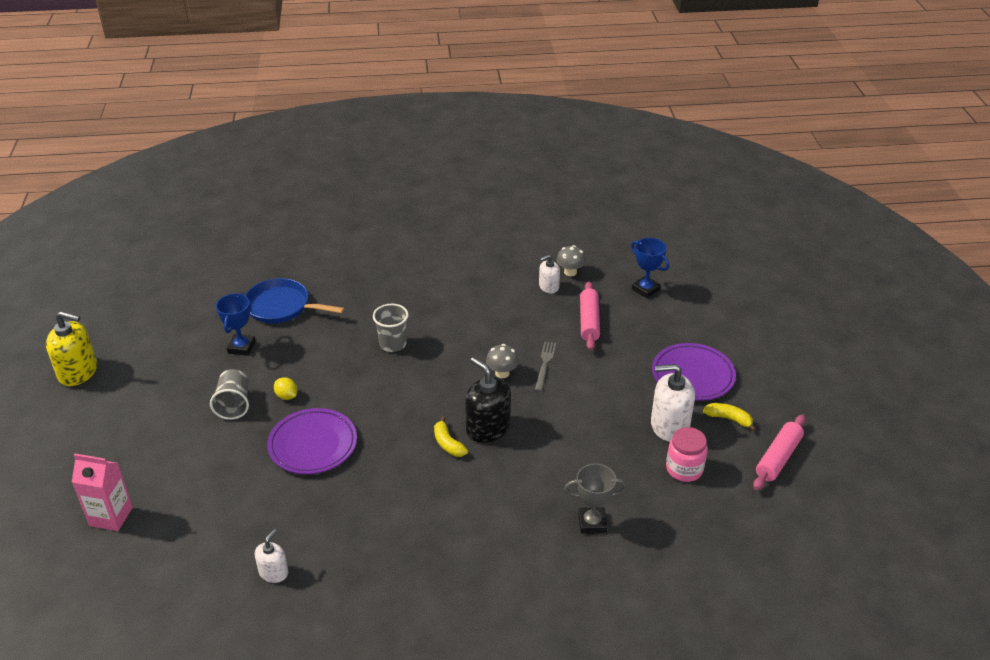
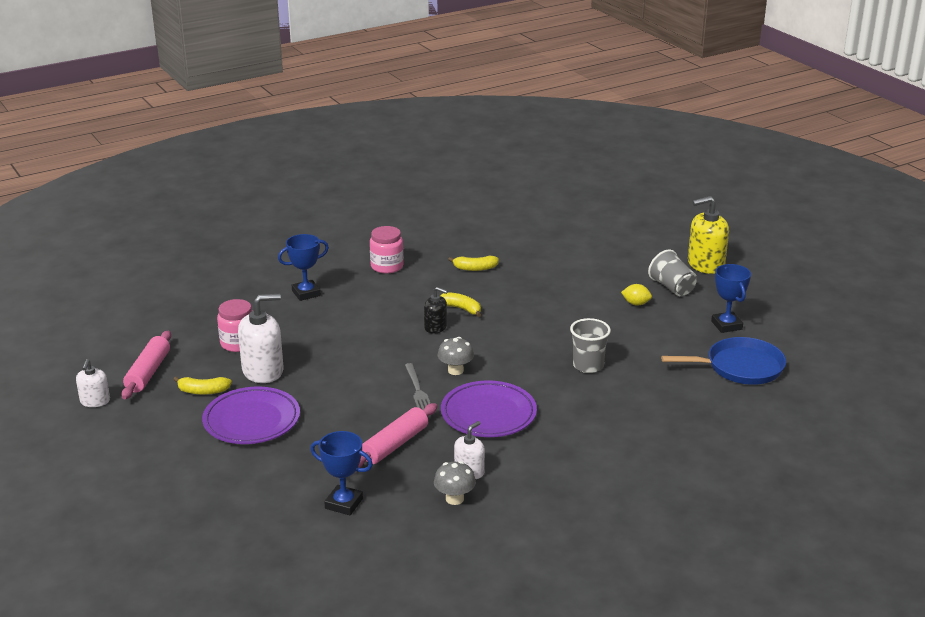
camera: 155 degrees right, 10 degrees down
(78, 372) = (833, 274): yellow soap dispenser -> yellow soap dispenser (705, 264)
(111, 516) = (666, 216): pink carton -> none
(273, 572) = (521, 220): white soap dispenser -> white soap dispenser (95, 401)
(313, 445) = (574, 281): purple plate -> purple plate (488, 414)
(392, 500) = (475, 268): none -> yellow banana
(483, 539) = (387, 266): none -> pink jar
(488, 428) = (435, 327): black soap dispenser -> black soap dispenser, size x0.57
(589, 321) = (395, 444): pink rolling pin -> pink rolling pin turned 60 degrees clockwise
(592, 523) = (306, 293): grey trophy -> blue trophy

